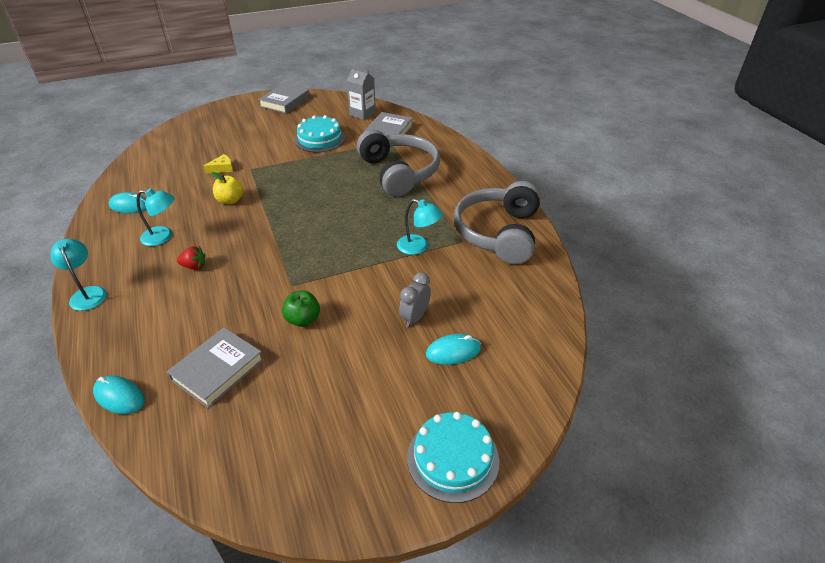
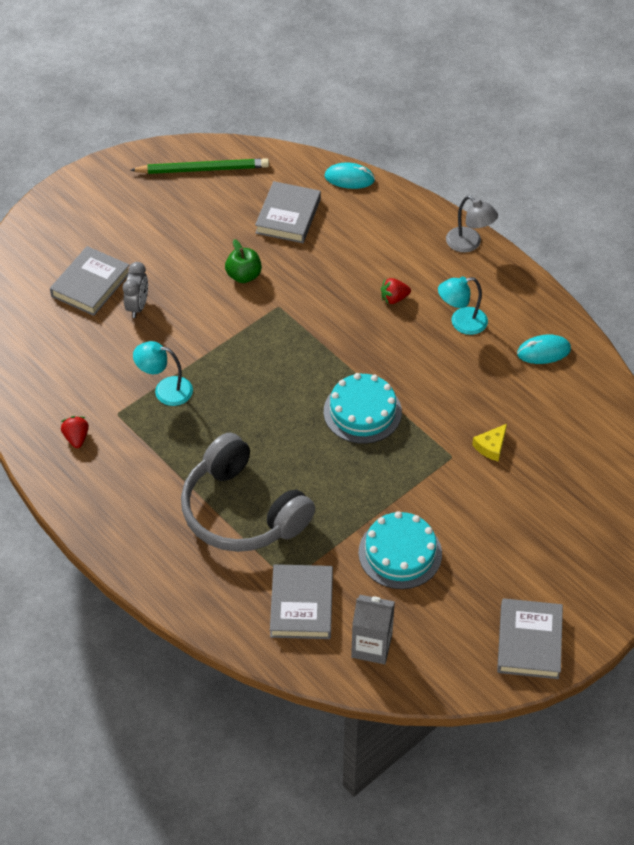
camera: 160 degrees right, 10 degrees up
(87, 293) = (469, 244): turquoise lamp -> grey lamp
(230, 200) = (432, 394): yellow apple -> none
(266, 466) = (203, 169): none -> green pencil
(453, 351) = (91, 284): turquoise mouse -> grey book
(453, 458) = (68, 208): turquoise cake -> turquoise cake (362, 412)
(498, 233) = (76, 438): grey headphones -> red strawberry

